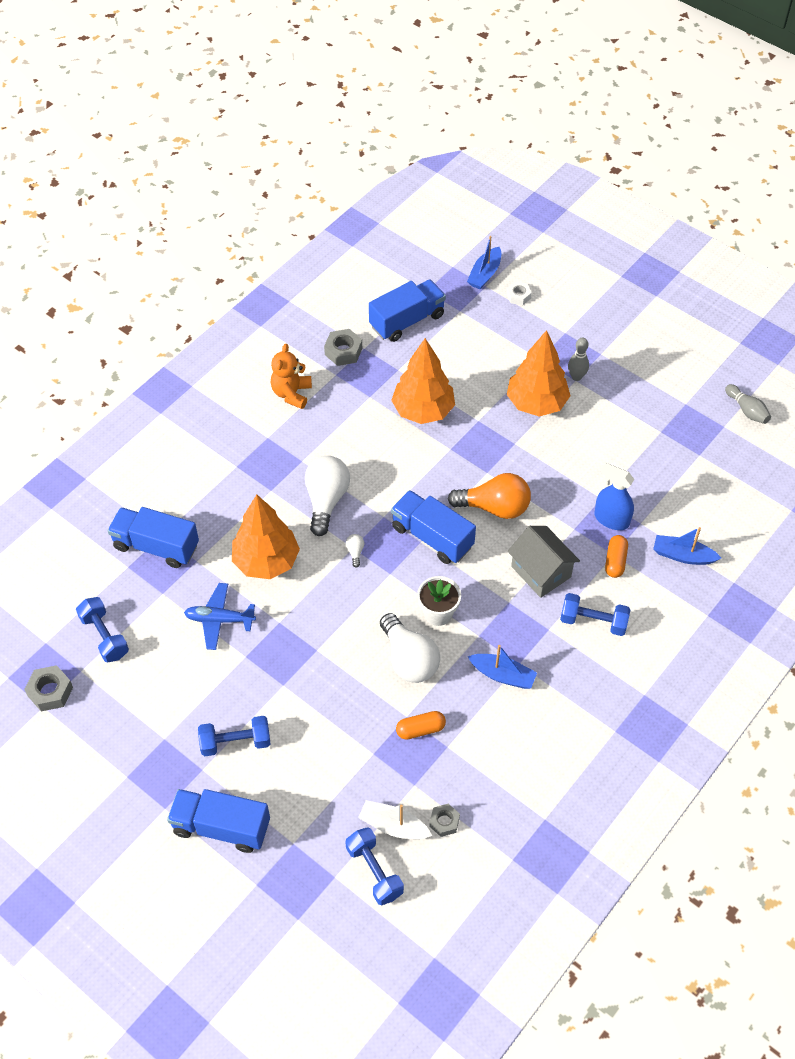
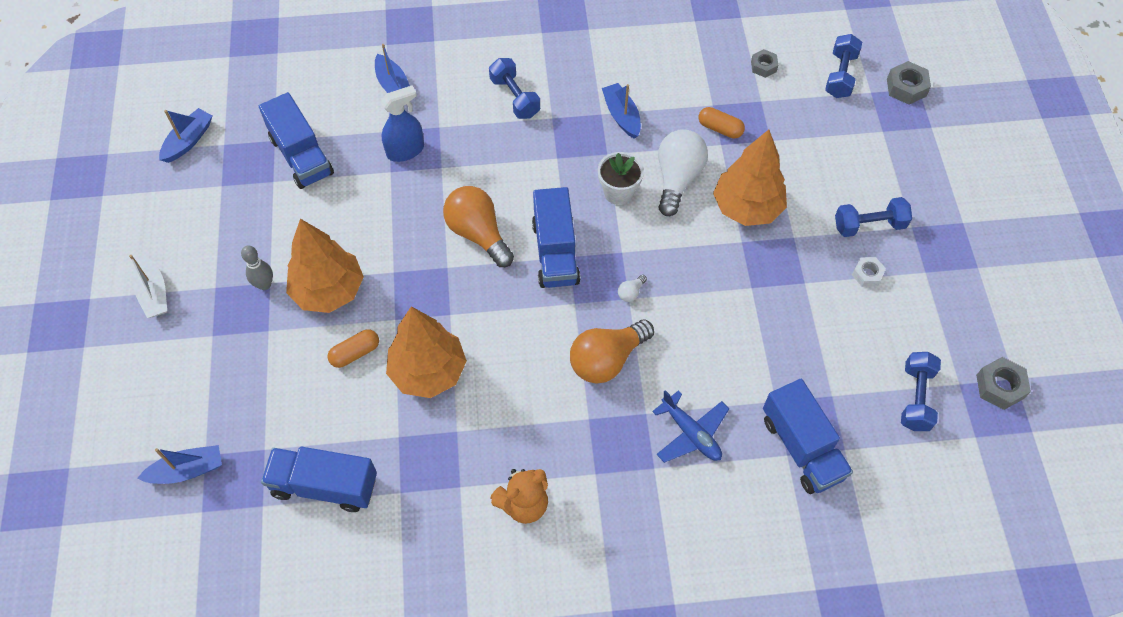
camera: 135 degrees left, 5 degrees up
(219, 620) = (800, 330): blue plane -> blue plane (691, 433)
(221, 827) = (928, 178): blue truck -> blue truck (301, 156)
(235, 742) = (869, 225): blue dumbbell -> blue dumbbell turned 45 degrees counterclockwise
(266, 561) = (714, 348): orange tree -> orange tree (746, 208)
(326, 500) = (607, 360): white light bulb -> orange light bulb
(343, 351) = (423, 507): grey nut -> grey nut (906, 87)
(393, 826) = (801, 89): white boat -> white boat (153, 293)
(518, 296) = (194, 413): white nut -> white nut (867, 274)
(541, 572) = (506, 158): grey house -> none
(611, 519) = (405, 150): blue spray bottle -> blue spray bottle turned 105 degrees counterclockwise
(615, 561) = (444, 121): orange capsule -> orange capsule (355, 353)
(747, 410) = (188, 141): grey bowling pin -> blue boat

